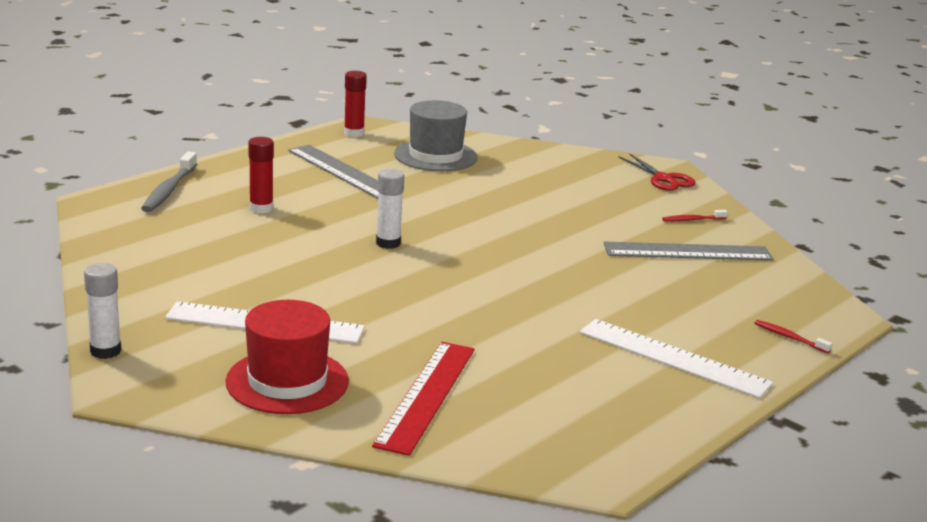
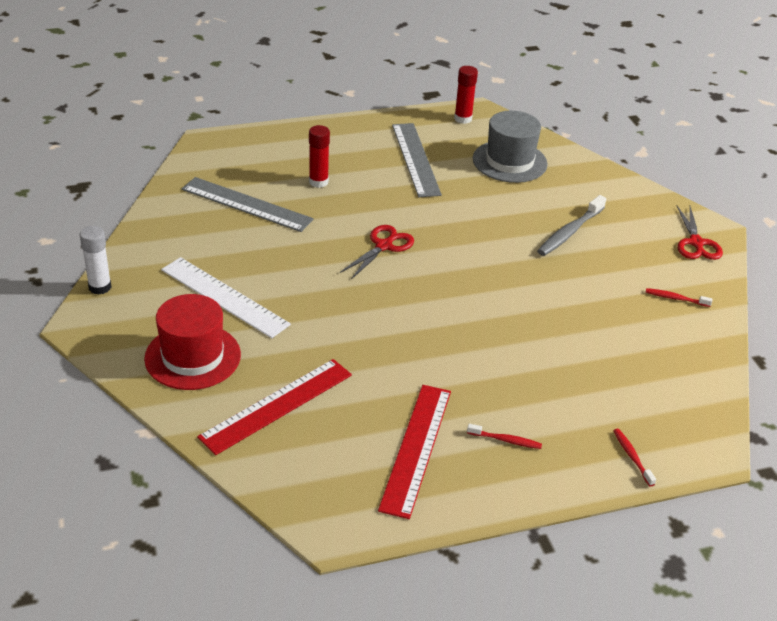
camera: 30 degrees right, 15 degrees up
(169, 190) = (268, 144): grey toothbrush -> grey toothbrush (570, 232)
(388, 243) = (384, 246): white glue stick -> red scissors
(602, 388) = (416, 448): none -> red ruler
(673, 357) = (505, 440): white ruler -> red toothbrush
(688, 252) = (633, 333): grey ruler -> grey ruler (246, 204)

